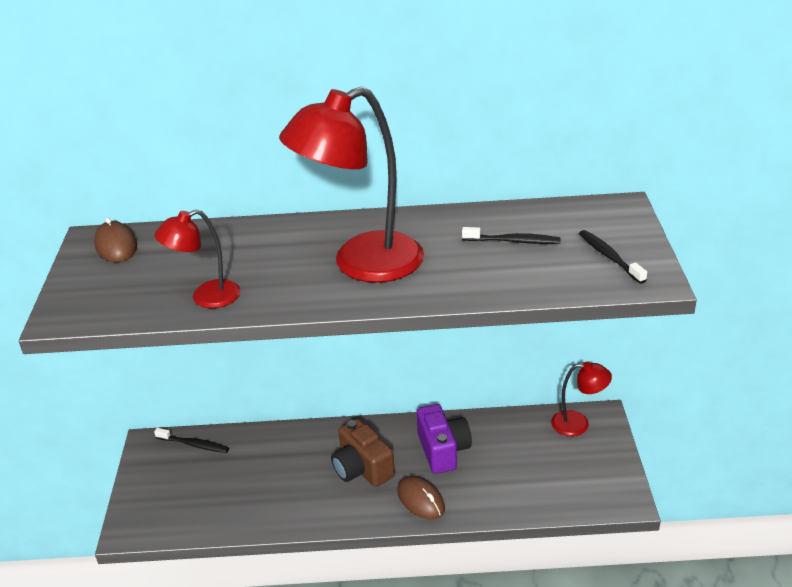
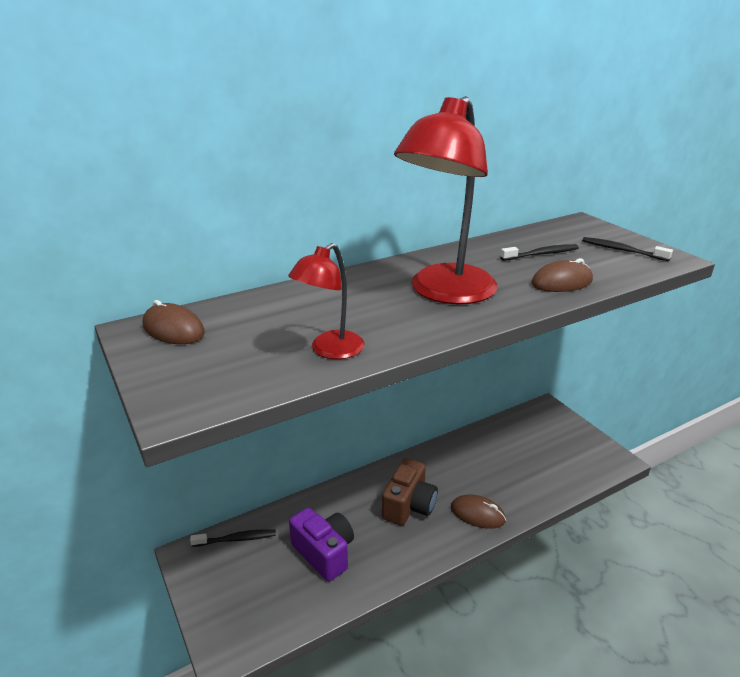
camera: 30 degrees left, 5 degrees down
(362, 469) = (409, 506): brown camera -> brown camera turned 90 degrees counterclockwise
(443, 450) = (460, 468): purple camera -> purple camera (324, 553)
(487, 280) = (561, 282): none -> brown mouse
(578, 423) = (537, 417): red lamp -> none

